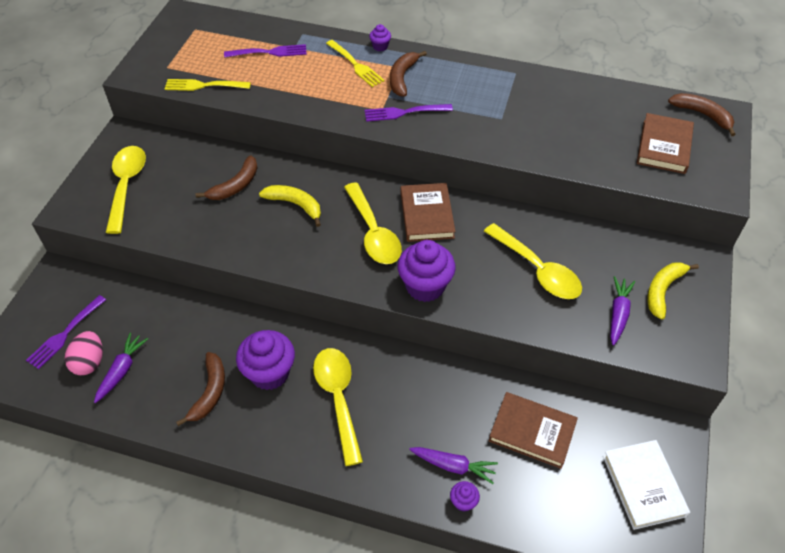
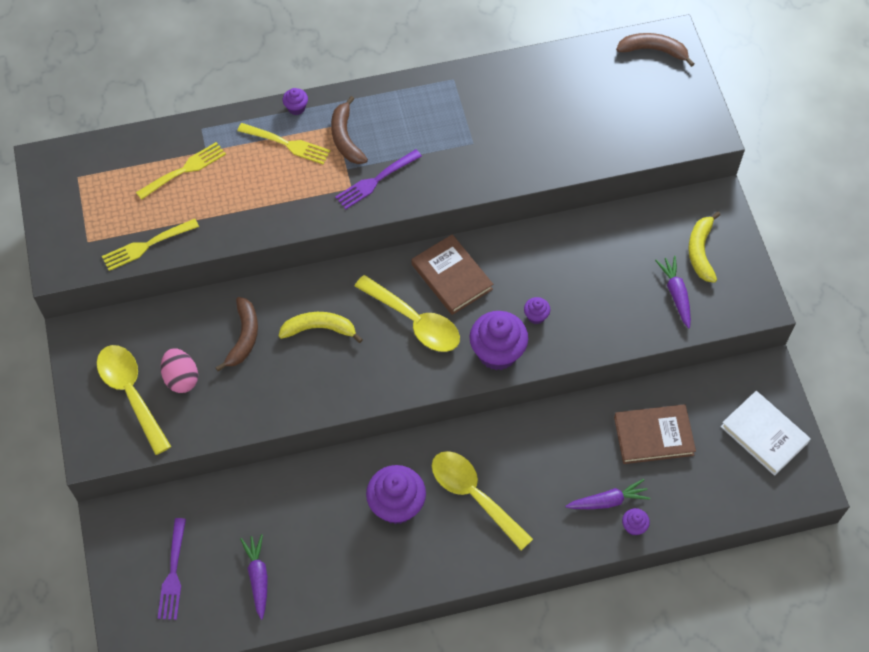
camera: 30 degrees left, 10 degrees up
(89, 362) = (220, 586): pink egg -> pink egg (181, 378)
(210, 392) = (355, 552): brown banana -> none
(269, 52) = (184, 170): purple fork -> yellow fork
(478, 274) = (536, 316): none -> purple cupcake
(537, 270) = (585, 285): yellow spoon -> none
(664, 146) = (637, 105): brown book -> none

